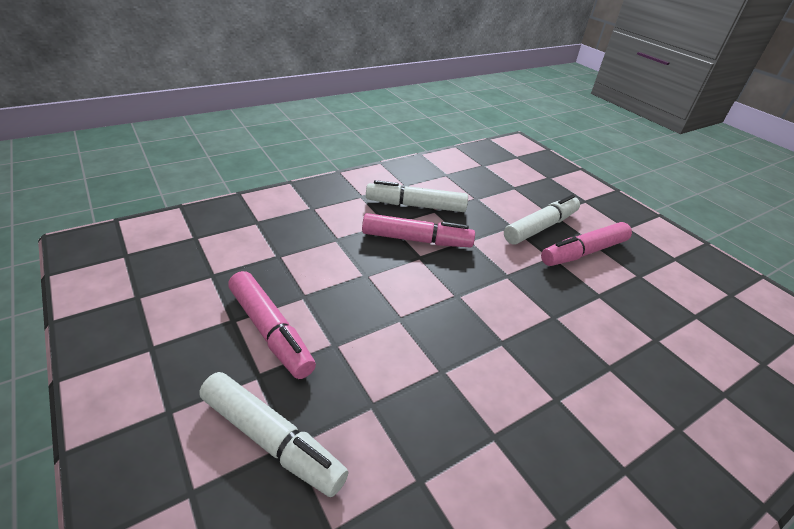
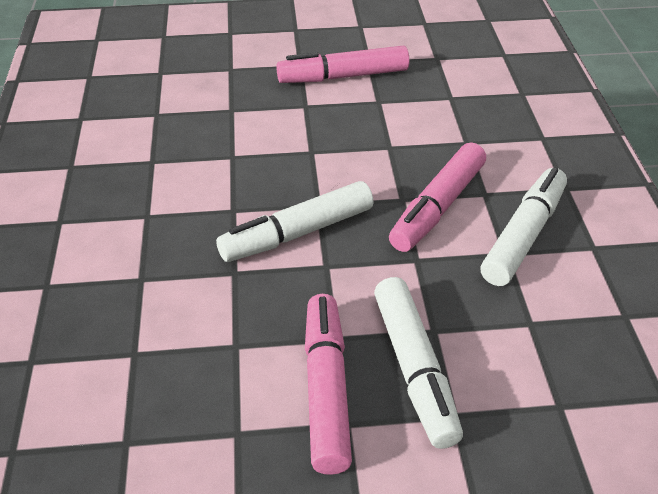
camera: 120 degrees right, 5 degrees up
(272, 440) = (240, 62): white marker -> white marker (297, 233)

